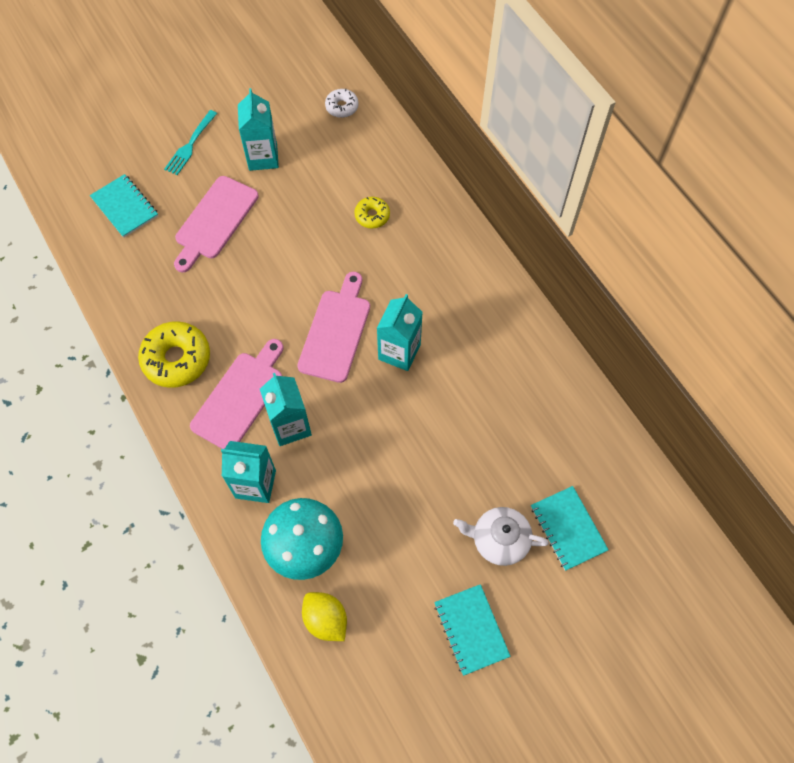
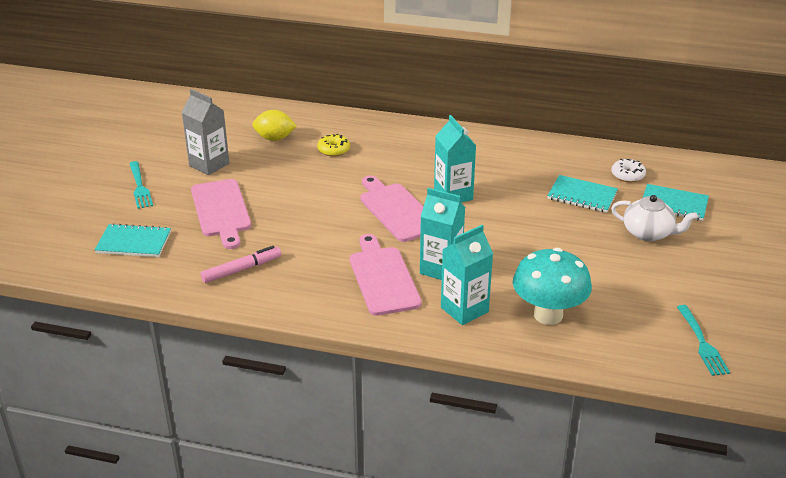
camera: 45 degrees left, 30 degrees down
(160, 299) = (241, 269): none -> pink marker
(177, 359) = (304, 289): yellow donut -> none
(263, 157) = (209, 164): turquoise carton -> grey carton
(326, 619) = (617, 337): yellow lemon -> yellow lemon (274, 138)
(342, 107) = (231, 116): white donut -> white donut (627, 175)
(379, 689) = (701, 342): none -> turquoise fork
(471, 630) = (701, 279): turquoise notebook -> turquoise notebook (582, 196)
(499, 540) = (648, 233): white teapot -> white teapot turned 120 degrees counterclockwise

